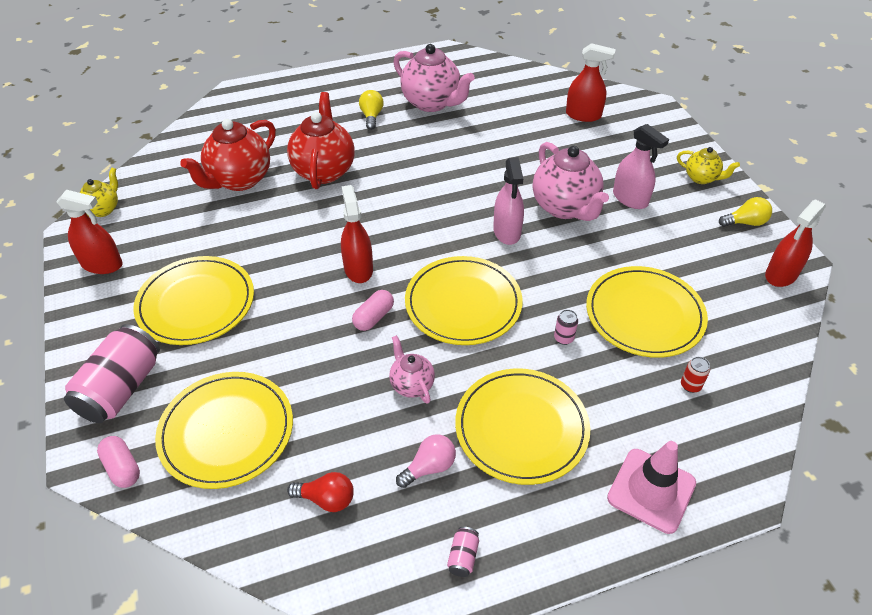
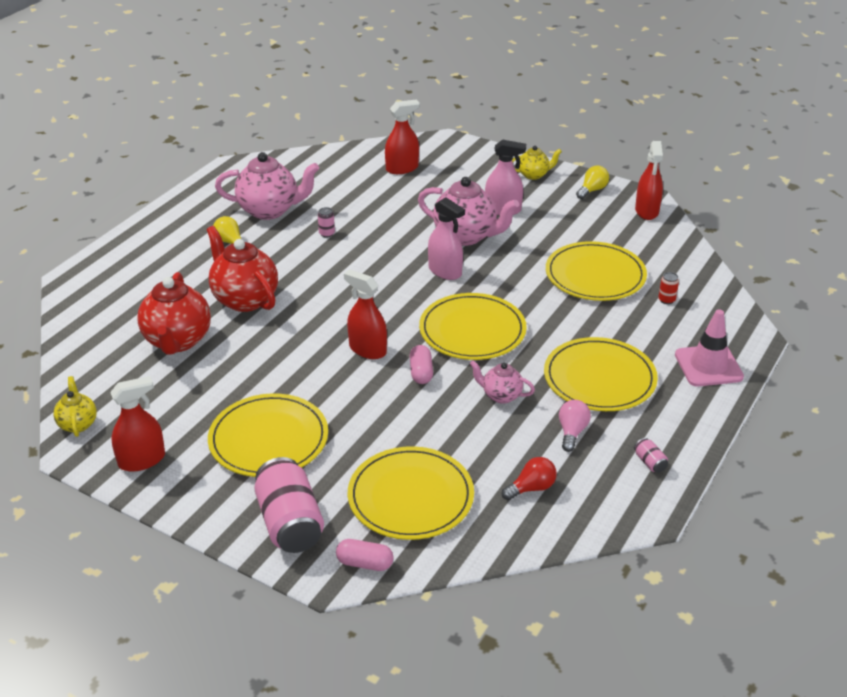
camera: 40 degrees left, 10 degrees down
(563, 338) = (563, 315): pink can -> pink can (327, 234)

